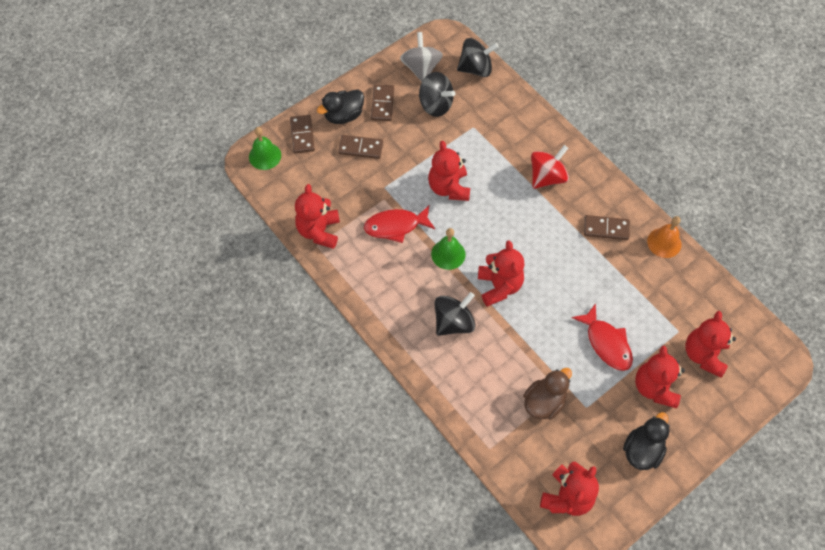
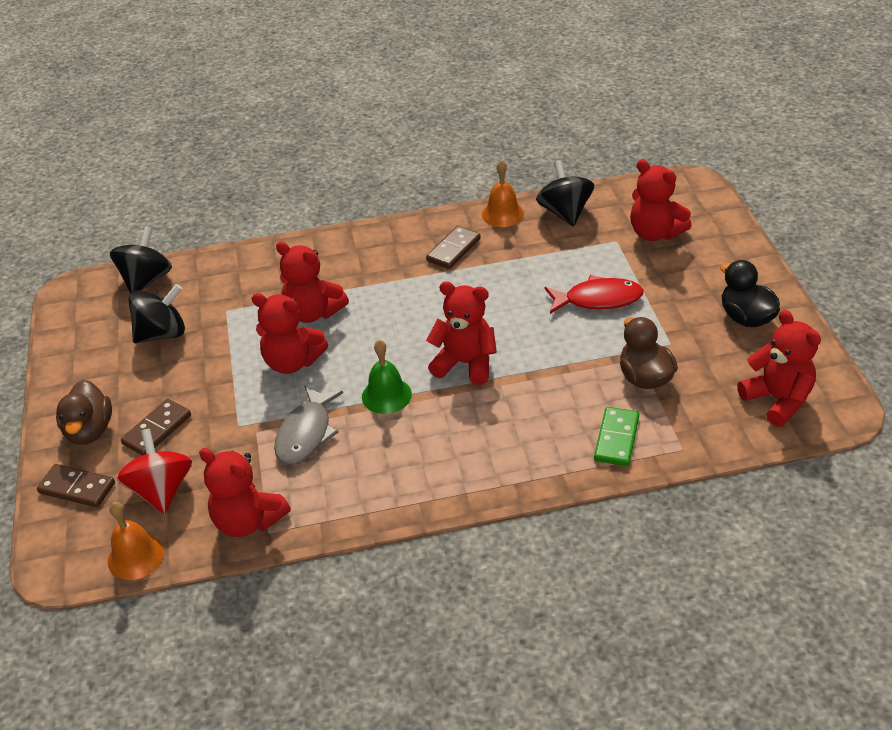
camera: 60 degrees left, 20 degrees down
(265, 156) = (70, 545): green bell -> none
(272, 191) = (136, 556): none -> orange bell
(343, 115) = (90, 430): black duck -> brown duck
(382, 104) = (111, 384): brown domino -> none
(395, 226) = (306, 434): red fish -> grey fish
(421, 68) = (95, 328): grey spinning top -> none
(453, 322) = (487, 423): black spinning top -> black spinning top (565, 212)
(479, 405) = (617, 439): none -> green domino
(547, 177) = (349, 272): red spinning top -> red spinning top (161, 490)
(654, 387) = (674, 281): red teddy bear -> red teddy bear (313, 313)

